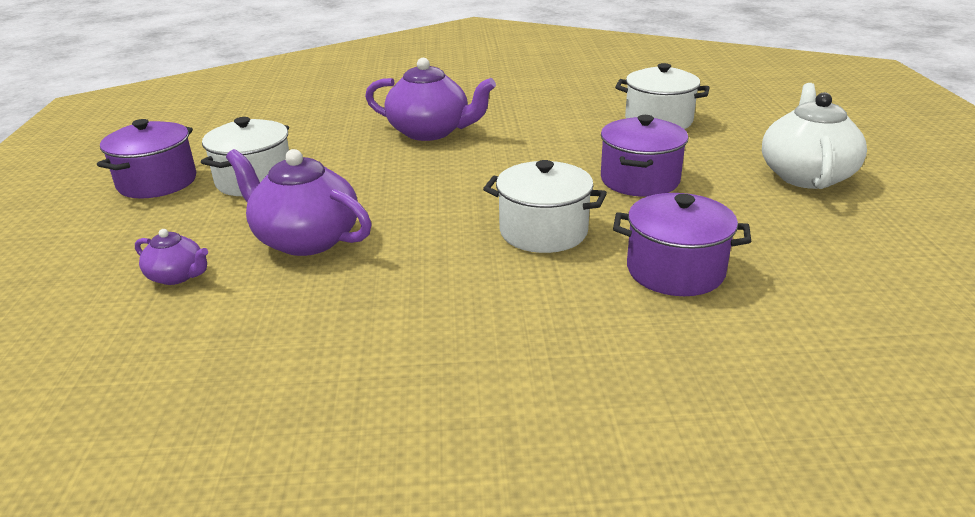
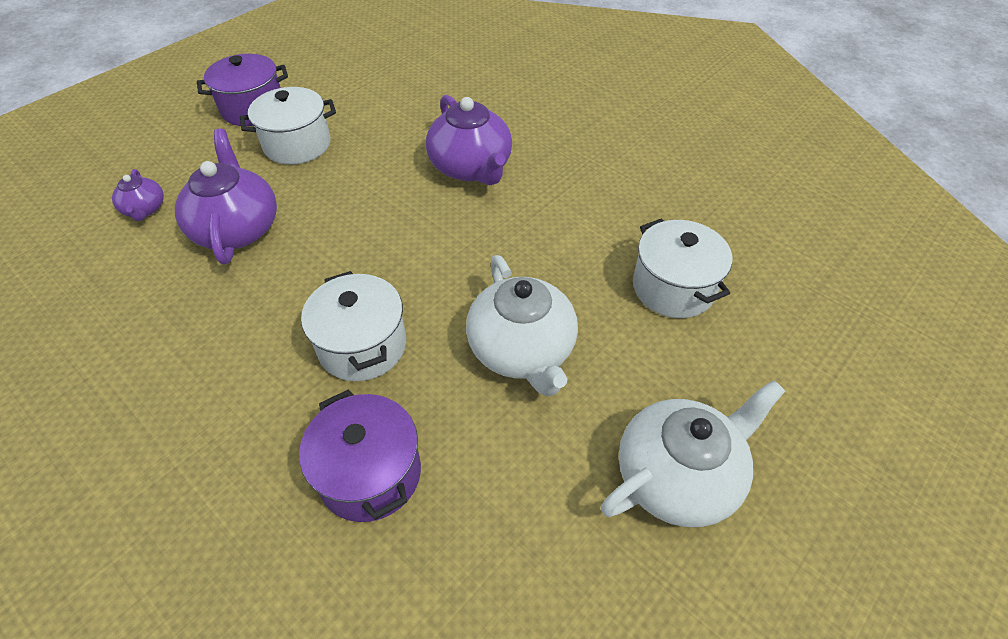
camera: 45 degrees right, 20 degrees up
(640, 180) = (522, 350): purple pot -> white teapot

